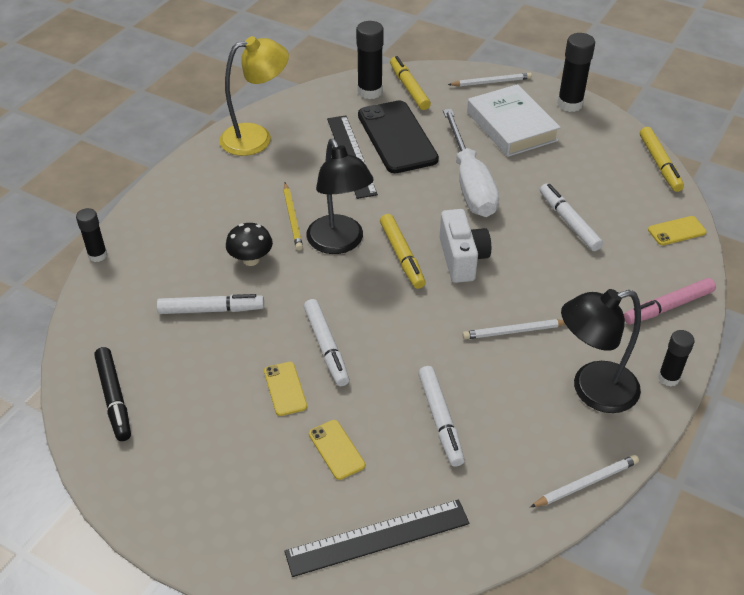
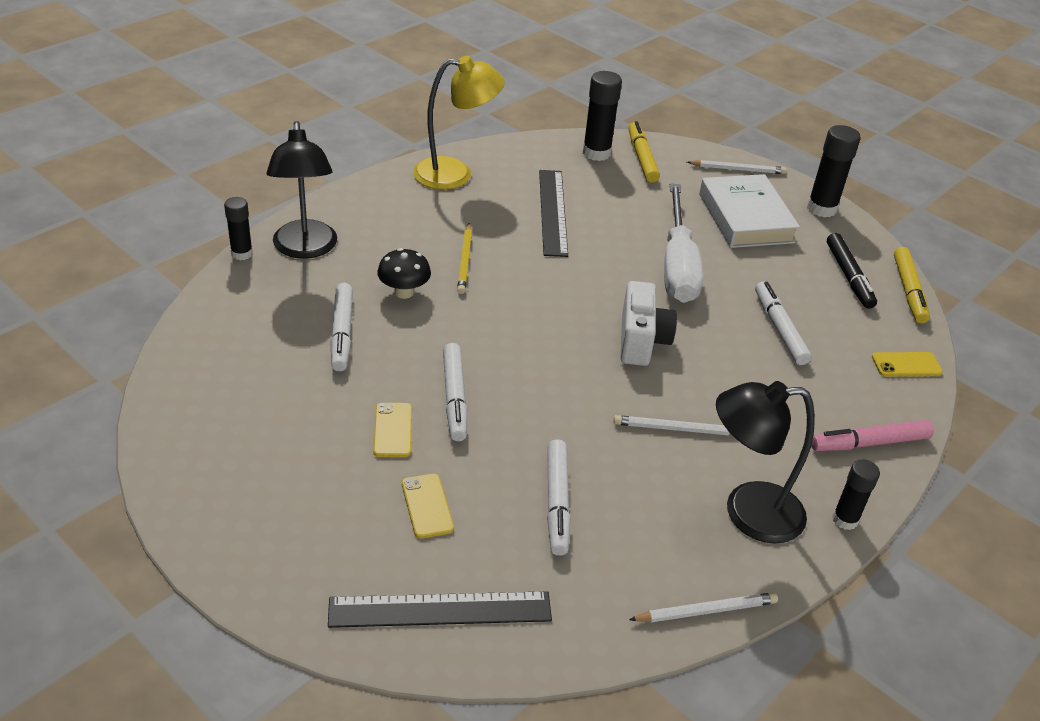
camera: 10 degrees right, 5 degrees down
(114, 398) = (204, 398): black marker -> black marker (849, 276)
(211, 310) = (342, 333): white marker -> white marker turned 75 degrees clockwise
(339, 243) = (508, 296): black lamp -> black lamp (305, 249)
(397, 137) = (610, 204): black phone -> none
(402, 256) = (573, 323): yellow marker -> none

